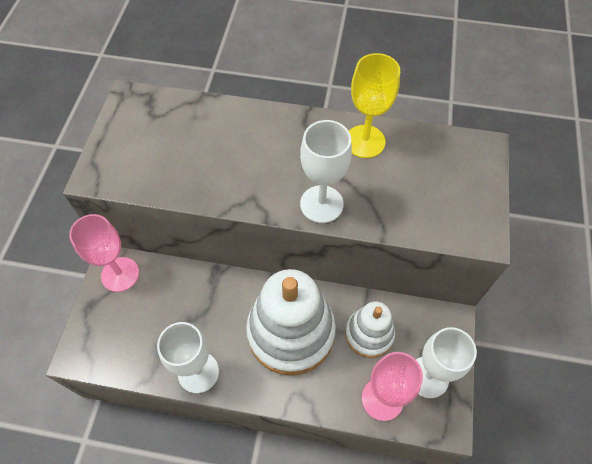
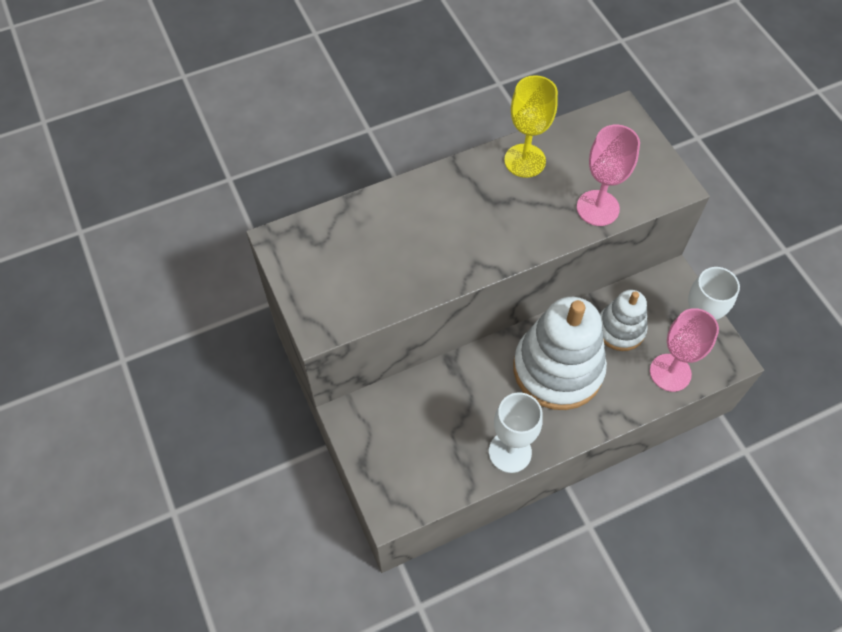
camera: 35 degrees left, 0 degrees up
(120, 274) = (365, 419): pink goblet -> pink goblet (598, 208)
(321, 204) = (536, 234): white goblet -> none

